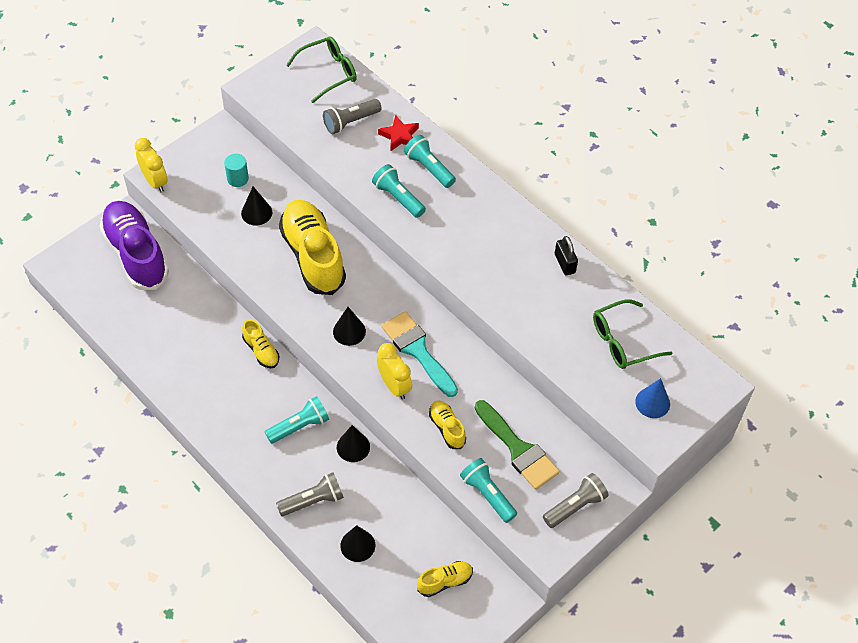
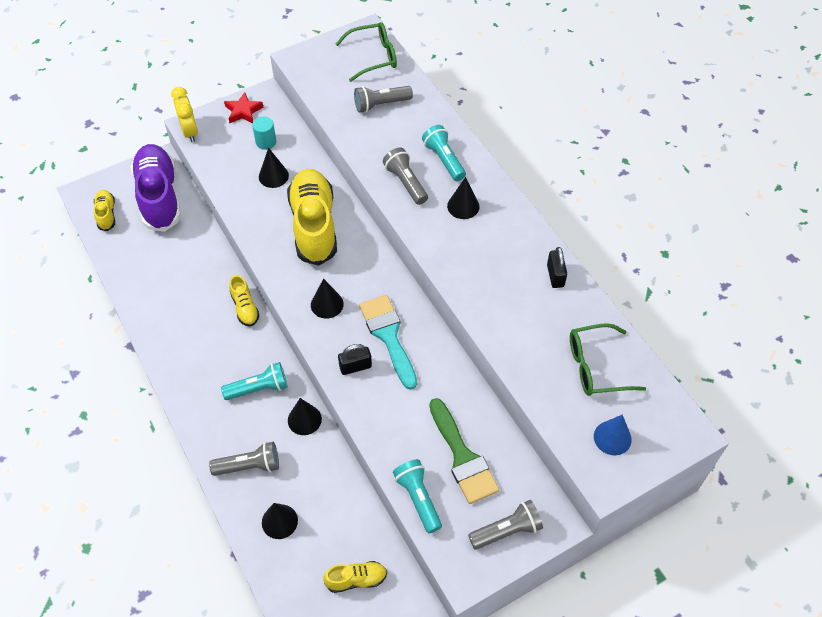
camera: 15 degrees right, 0 degrees up
(394, 386) = (355, 366): yellow clock -> black padlock
(398, 198) = (406, 182): turquoise flashlight -> grey flashlight
(399, 136) = (424, 125): red star -> red star (243, 111)
(447, 428) = (396, 420): yellow shoe -> yellow shoe (106, 214)
(460, 211) = (463, 206): none -> black cone

